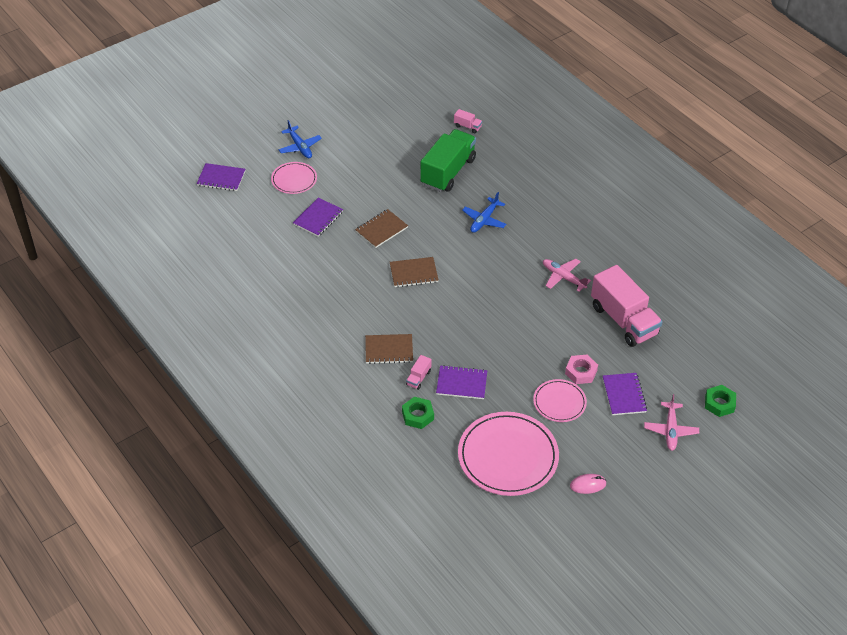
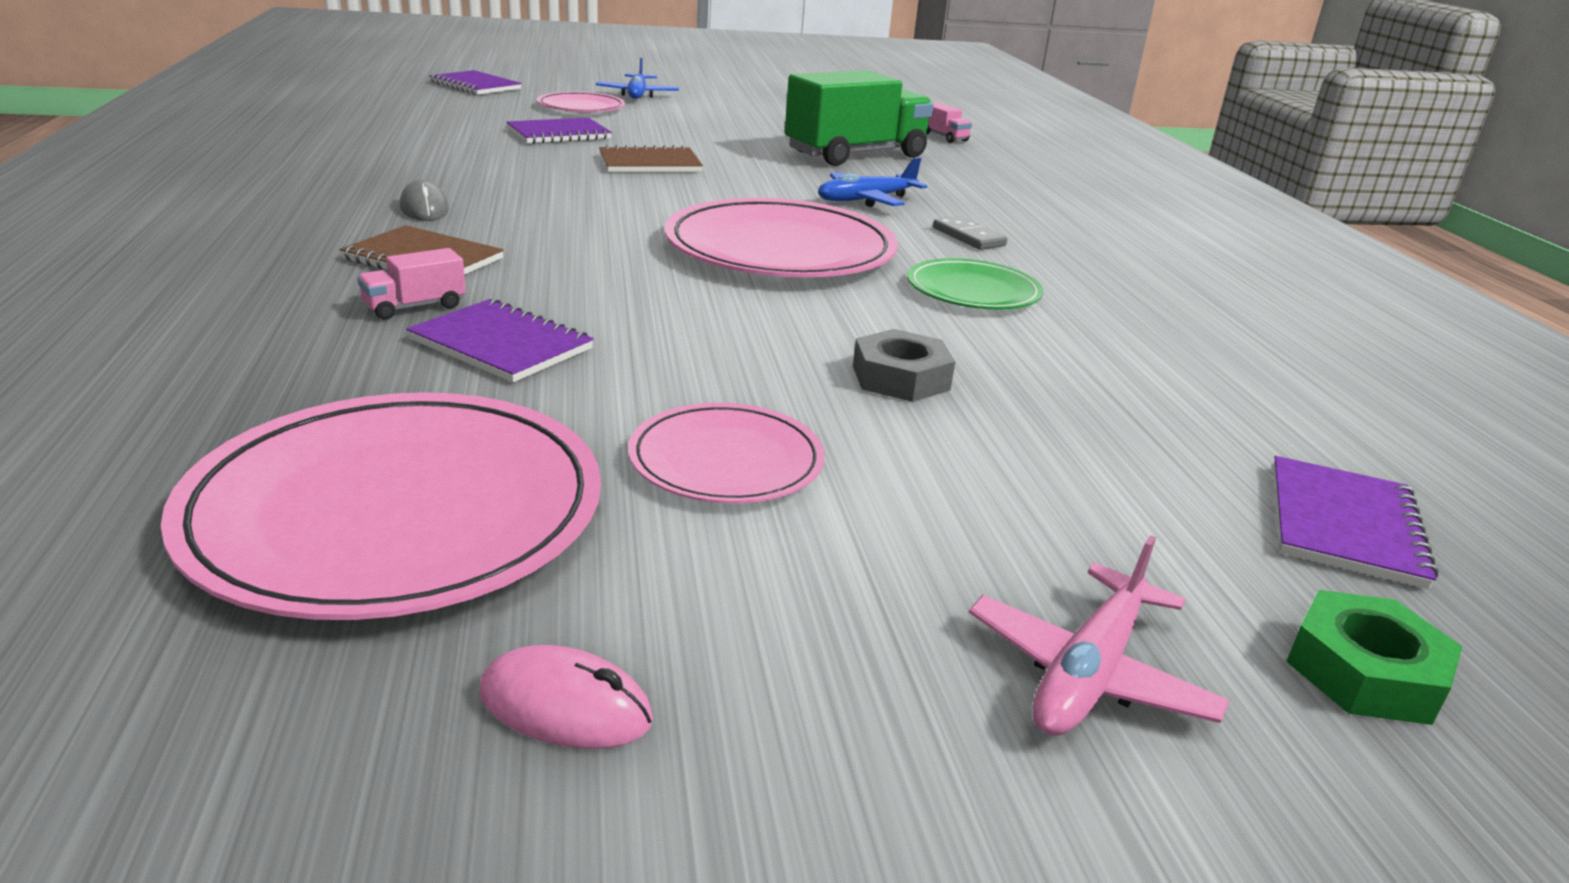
camera: 25 degrees right, 20 degrees down
(348, 316) = (424, 208): none -> grey mouse
(413, 273) = (637, 207): brown notebook -> none
(417, 415) = (301, 353): green nut -> none
(486, 280) = (780, 249): none -> pink plate
(538, 234) = (968, 237): none -> grey domino
(563, 277) = (973, 291): pink plane -> green plate
(574, 343) = (901, 378): none -> grey nut
(581, 372) = (864, 428): pink nut -> none
(623, 320) = (1088, 386): pink truck -> none
(624, 395) = (965, 517): purple notebook -> purple notebook (1343, 524)

